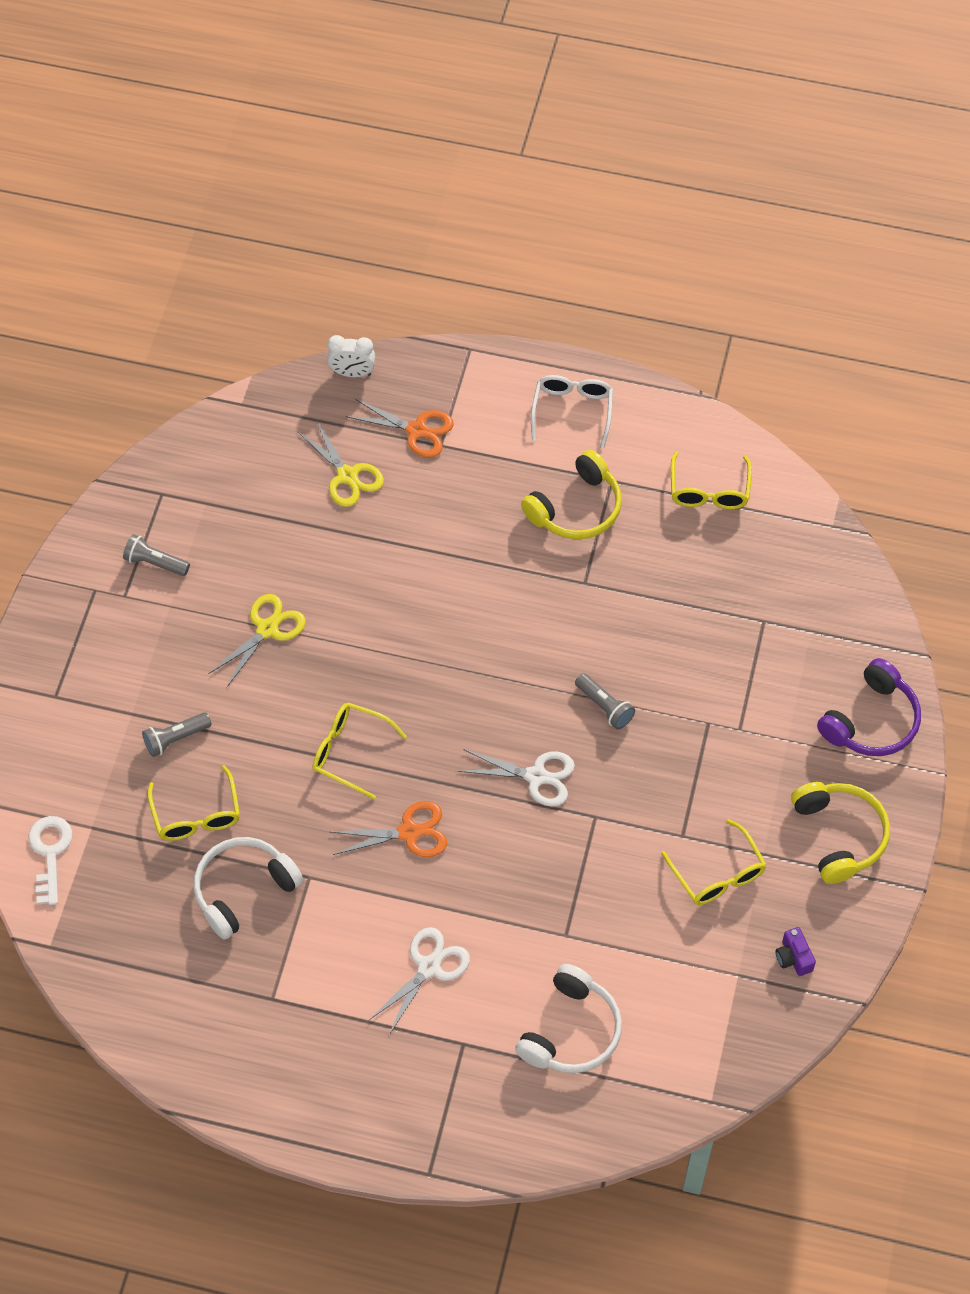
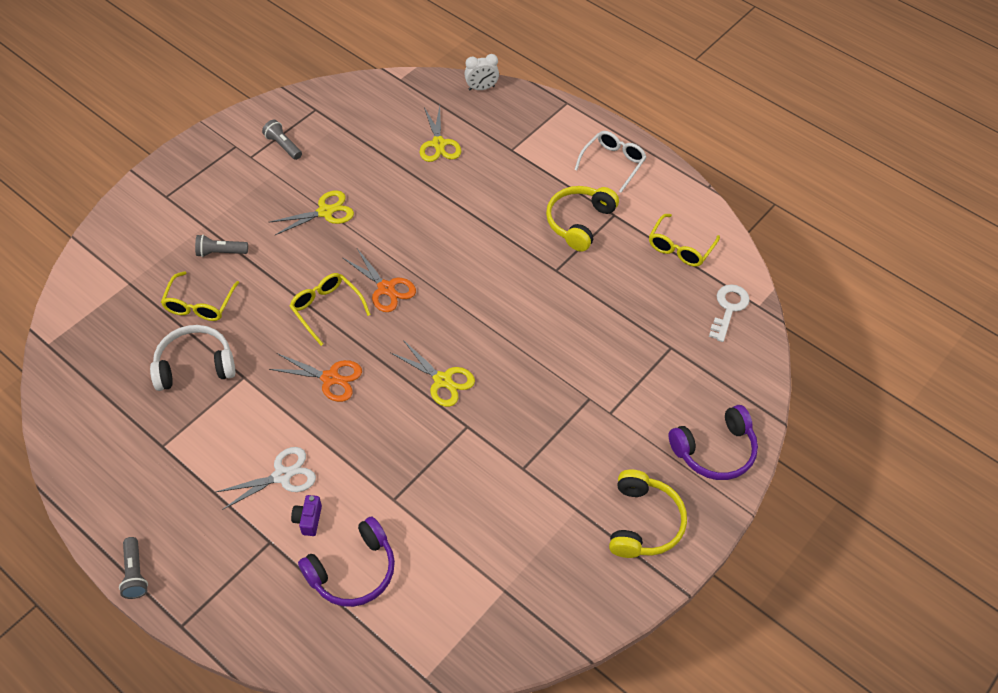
camera: 25 degrees right, 5 degrees down
(50, 853) = (92, 287): white key -> white key (728, 308)
(352, 373) = (481, 88): white clock -> white clock turned 45 degrees counterclockwise
(417, 430) = (501, 135): orange scissors -> orange scissors (386, 288)
(536, 776) = (442, 380): white scissors -> yellow scissors
(571, 1031) = (353, 571): white headphones -> purple headphones
(576, 508) = (579, 222): yellow headphones -> yellow headphones turned 135 degrees clockwise
(604, 707) = (520, 355): grey flashlight -> grey flashlight (135, 573)
(718, 874) = (533, 508): yellow glasses -> none
(793, 958) = (555, 598): purple camera -> purple camera (308, 520)

